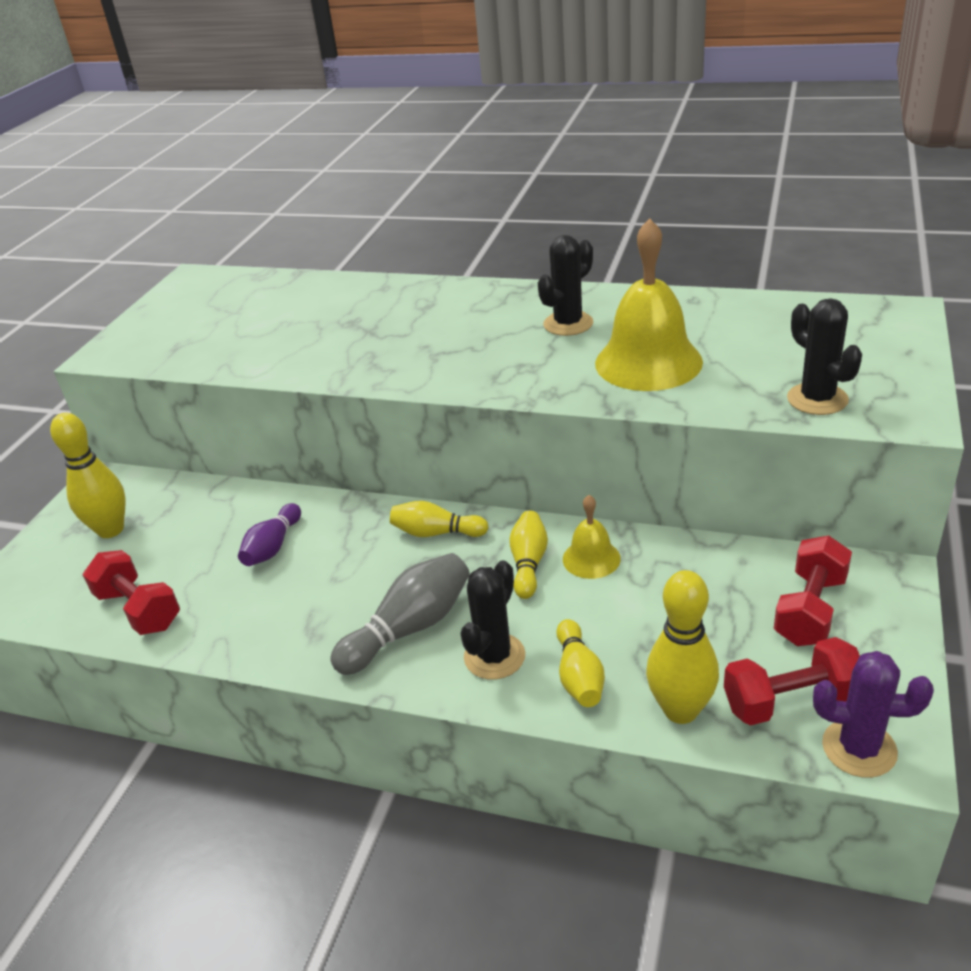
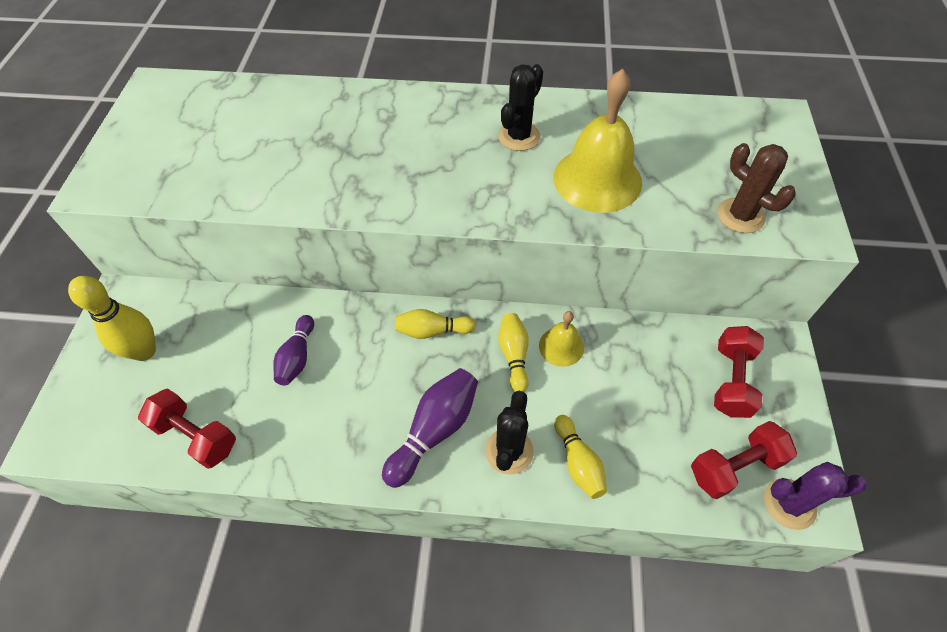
camera: 15 degrees left, 20 degrees up
(409, 628) = (434, 431): grey bowling pin -> purple bowling pin
(680, 710) = (659, 485): yellow bowling pin -> none
(817, 399) = (740, 216): black cactus -> brown cactus

